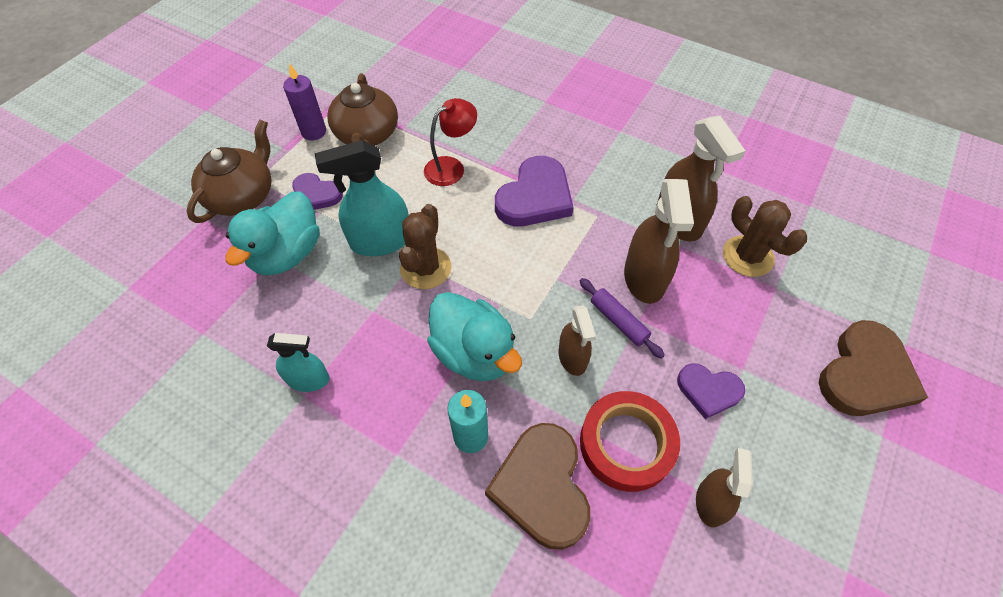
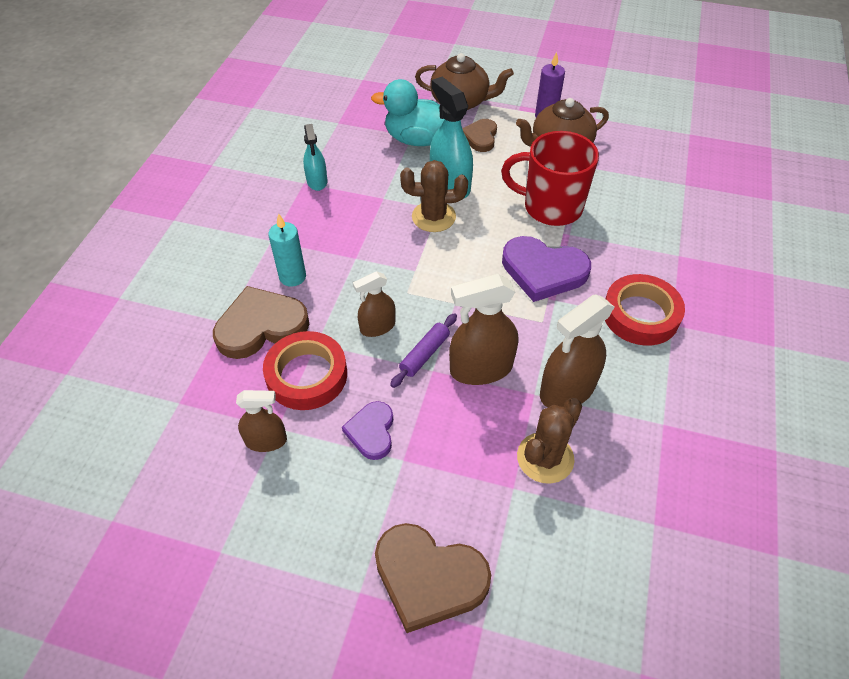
camera: 75 degrees right, 5 degrees down
(316, 194) = (480, 137): purple heart -> brown heart
(451, 167) = (550, 207): red lamp -> red mug
(474, 353) = (363, 263): turquoise duck -> none
(605, 147) = (640, 315): none -> red tape

